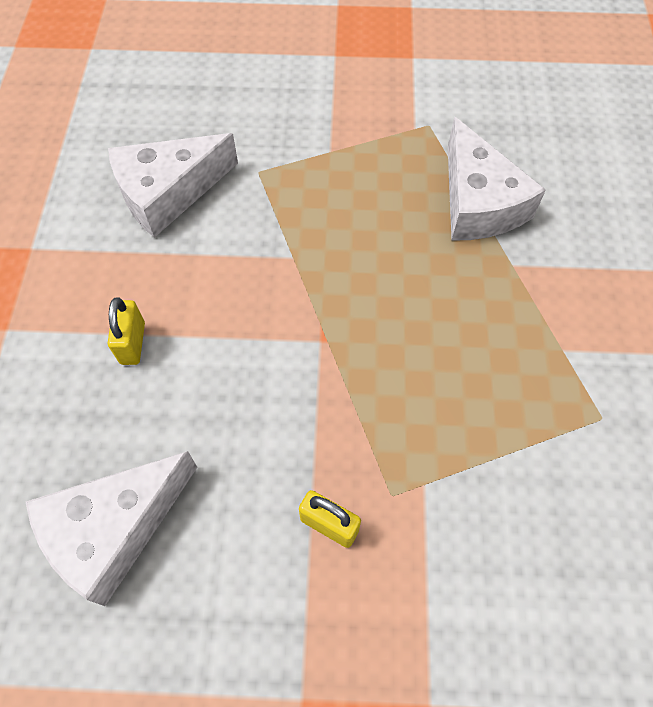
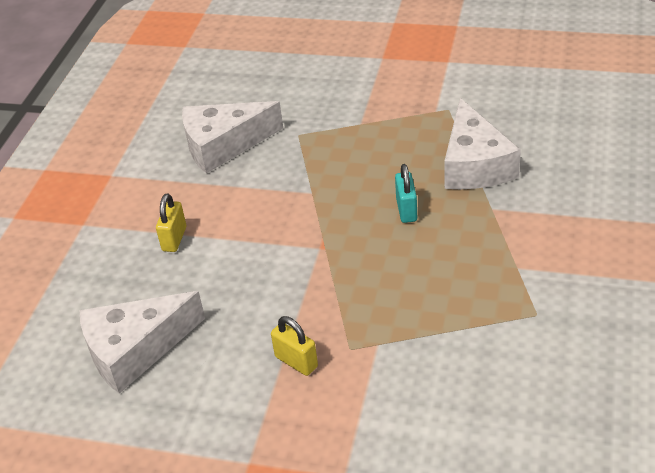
camera: 15 degrees right, 20 degrees down
(414, 275) = (406, 210): none -> turquoise padlock

